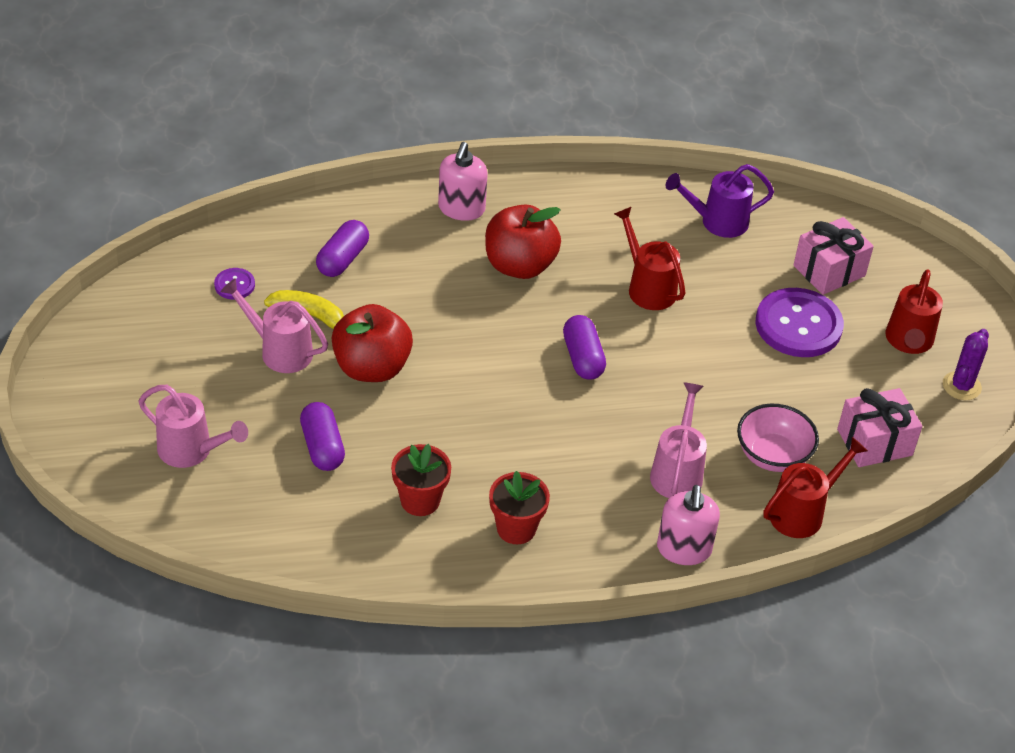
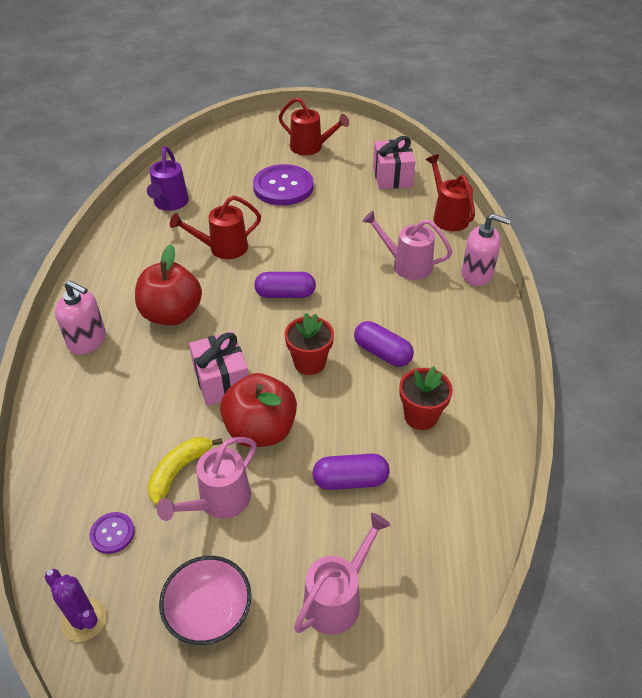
camera: 75 degrees left, 0 degrees up
(342, 259) = (113, 435): purple capsule -> purple capsule (382, 353)
(516, 528) = (454, 359): red flower pot -> red flower pot (309, 363)
(772, 455) = (397, 219): pink bowl -> pink bowl (209, 613)
(829, 271) = (238, 165): pink gift -> pink gift (222, 381)
(961, 386) = (352, 136): purple cactus -> purple cactus (84, 619)

